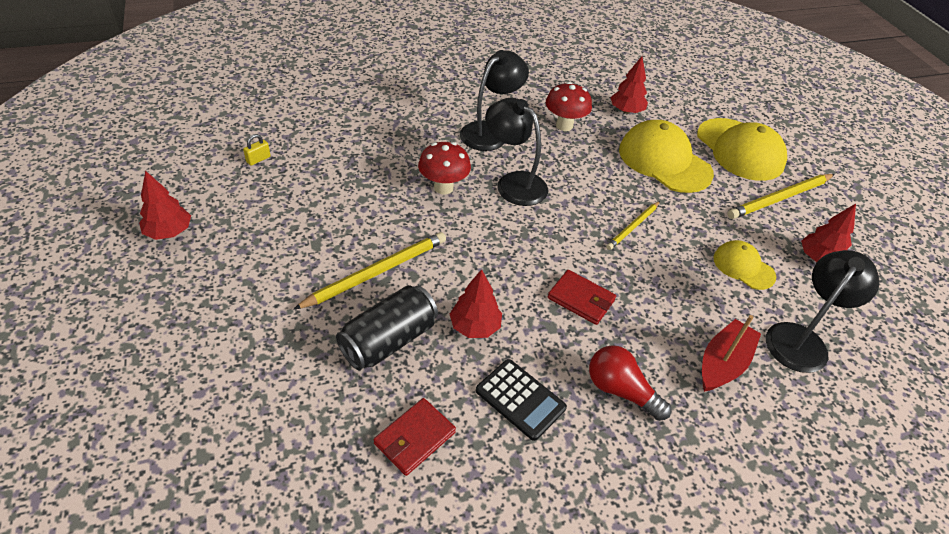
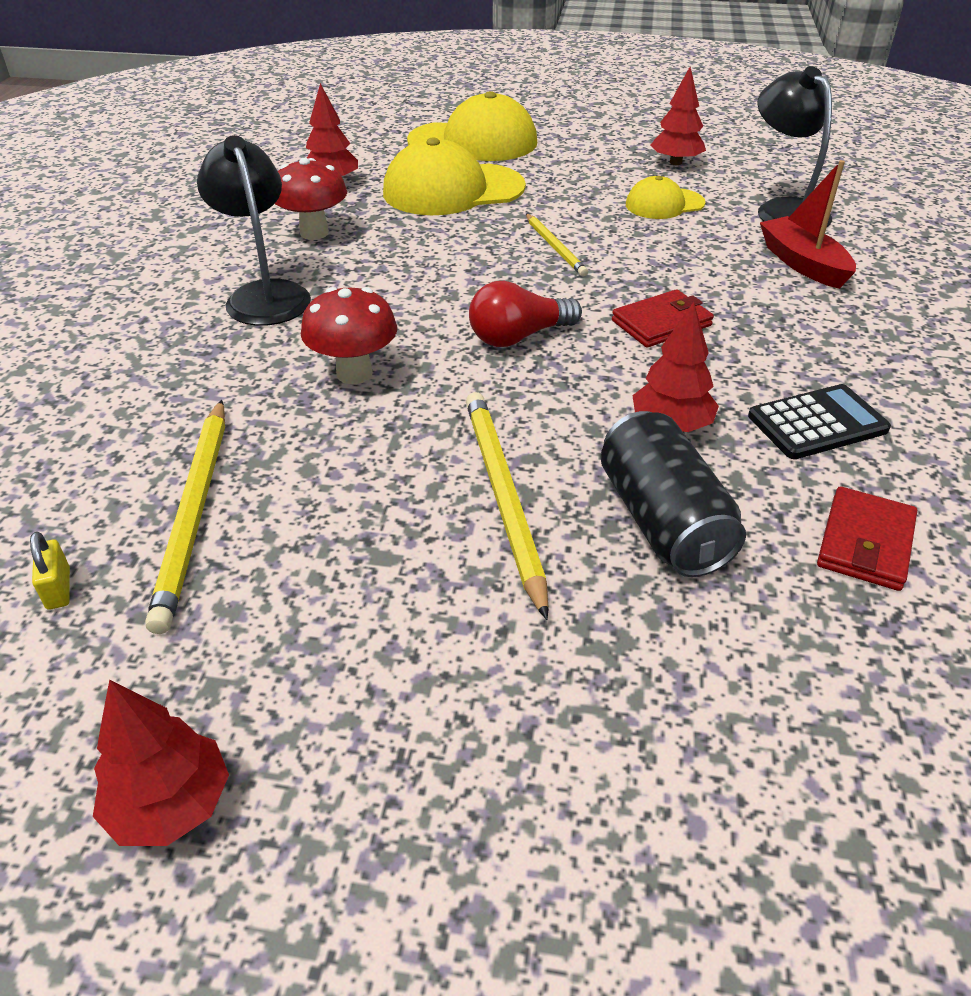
camera: 60 degrees left, 5 degrees down
(414, 438) = (865, 543): red wallet -> red wallet turned 45 degrees clockwise
(514, 183) = (399, 308): black lamp -> none
(620, 390) = (823, 342): red light bulb -> red light bulb (518, 337)
(780, 198) = (571, 149): yellow pencil -> yellow pencil (195, 512)

